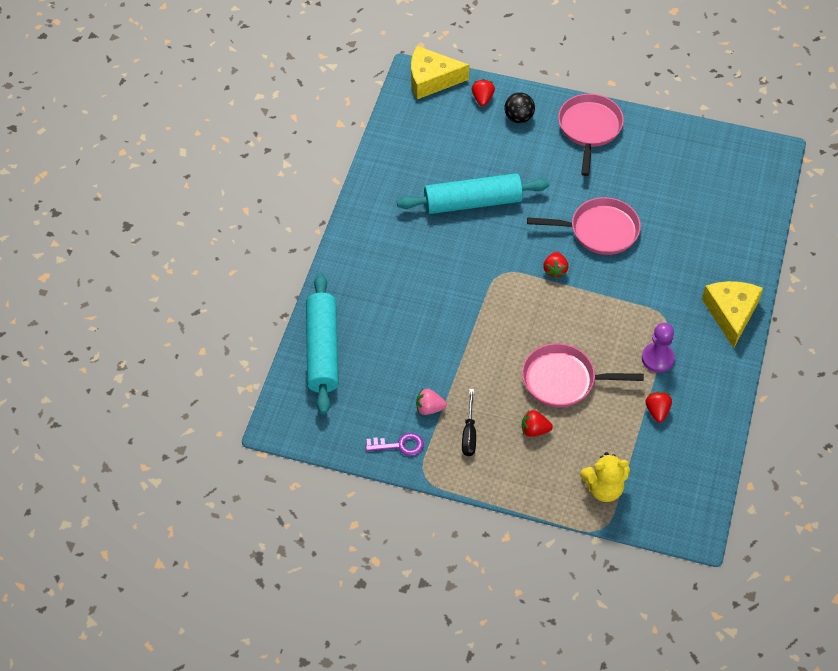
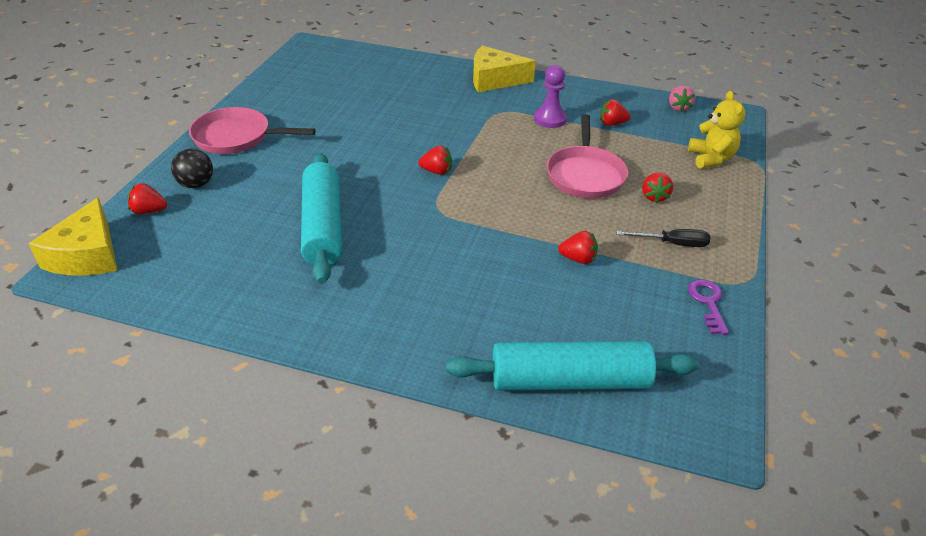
camera: 90 degrees left, 15 degrees down
(429, 408) = (645, 275): pink strawberry -> pink strawberry (678, 108)
(445, 365) = (578, 259): none -> red strawberry
(599, 230) = (385, 140): pink pan -> none

